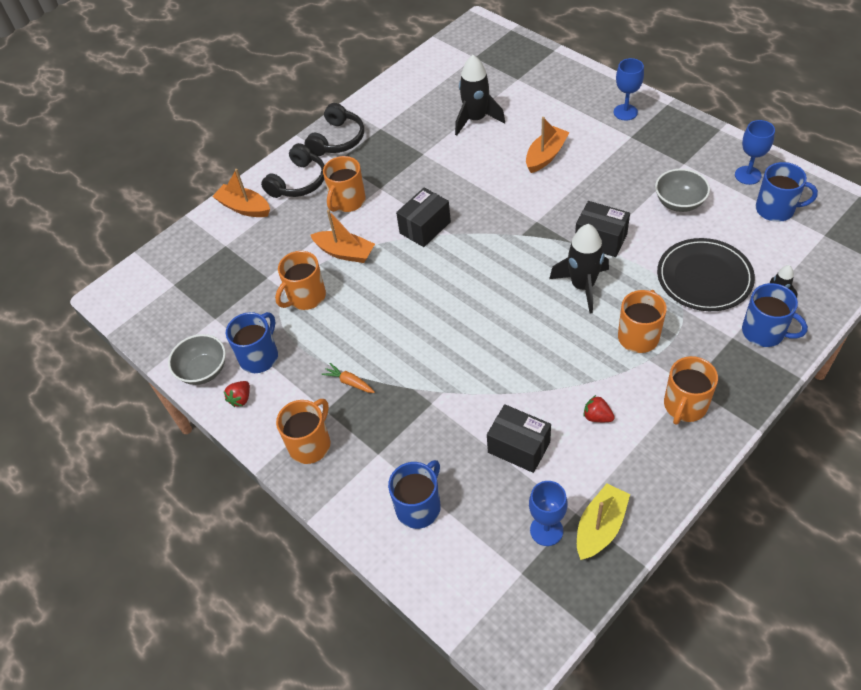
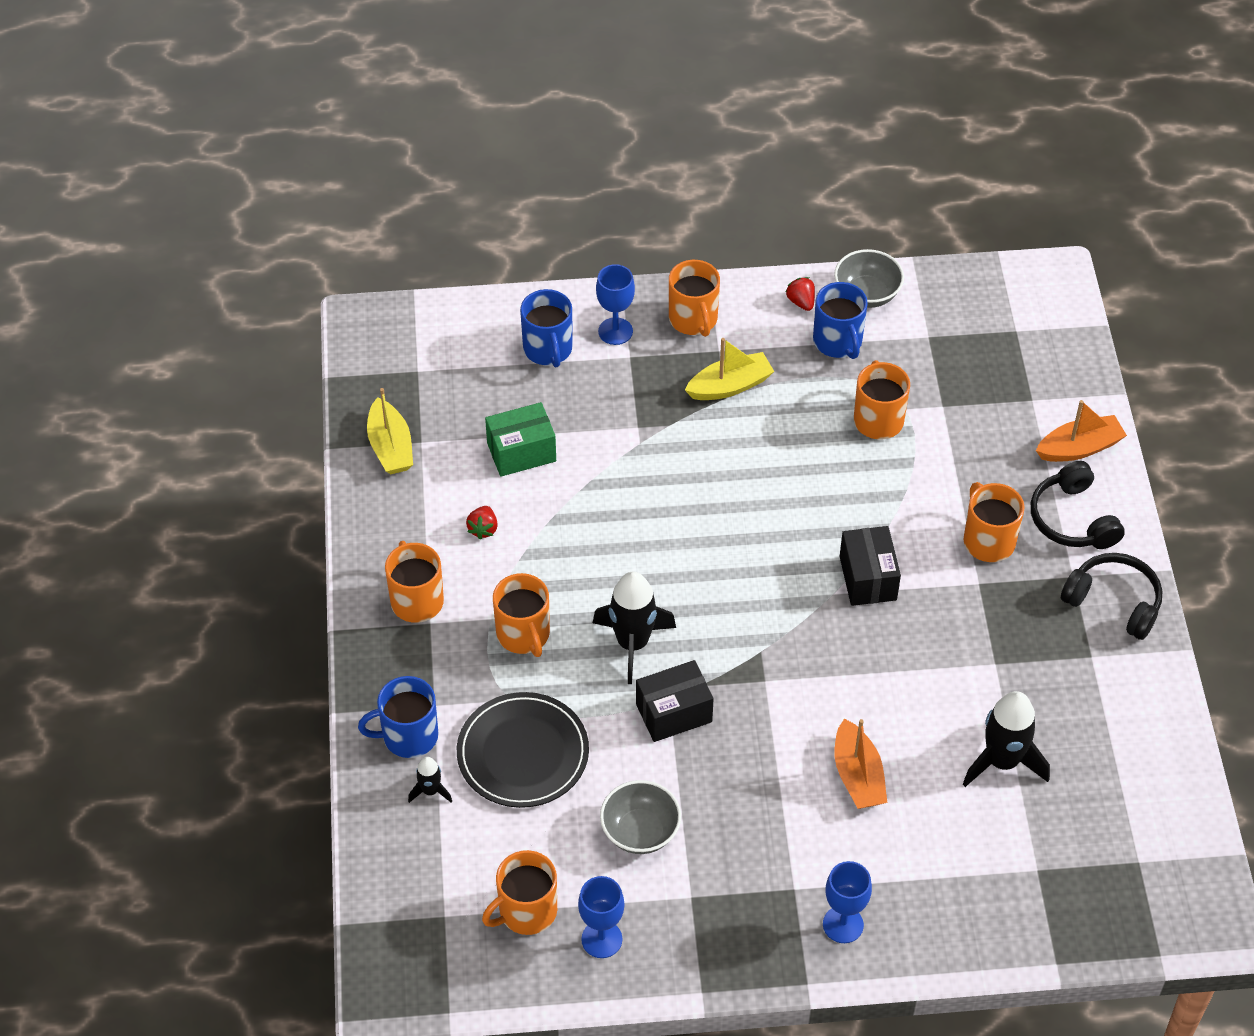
camera: 125 degrees right, 0 degrees up
(337, 140) = (1114, 602): black headphones -> black headphones turned 150 degrees clockwise
(345, 252) = (907, 488): orange boat -> none
(349, 382) = (730, 386): orange carrot -> yellow boat
(519, 447) = (521, 452): black box -> green box
(546, 530) = (430, 412): blue goblet -> blue goblet (615, 331)
(597, 417) = (483, 529): red strawberry -> red strawberry turned 120 degrees clockwise
(776, 209) = (526, 911): blue mug -> orange mug

